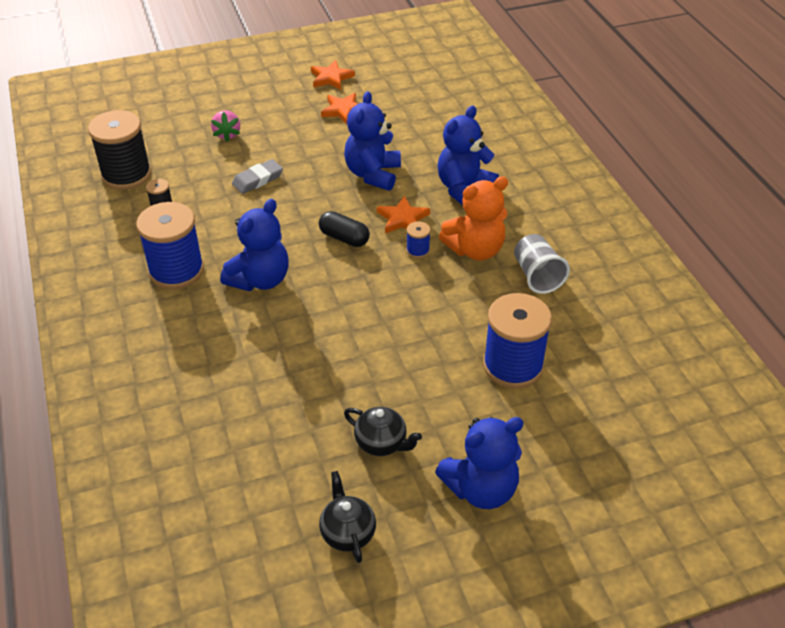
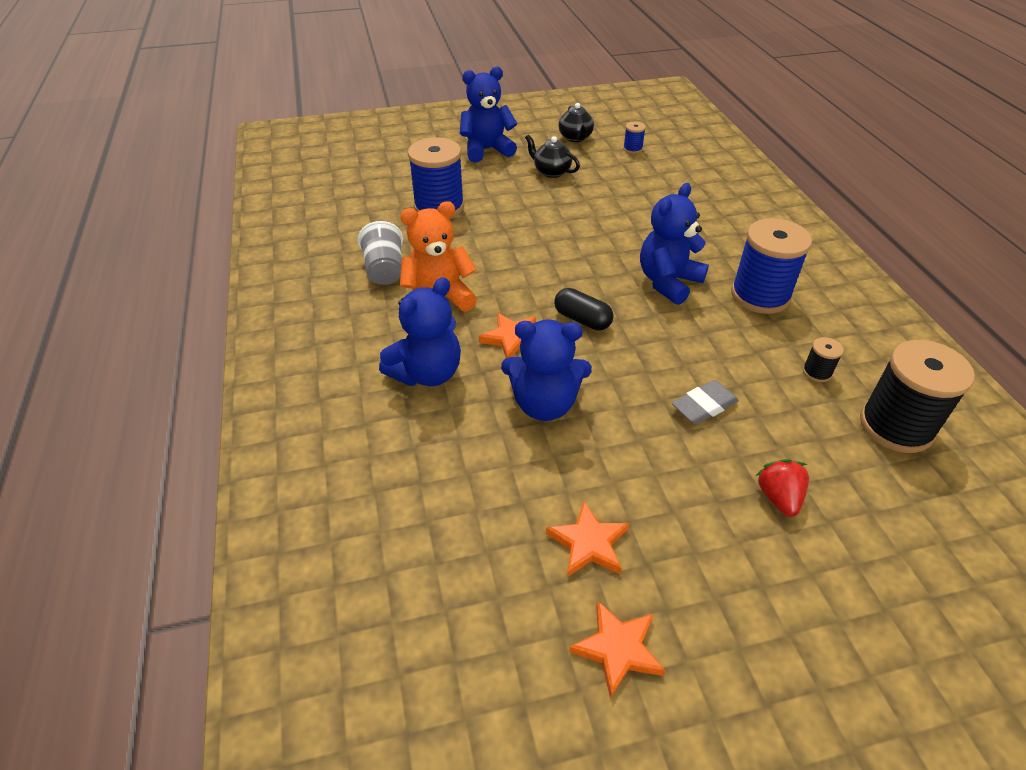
camera: 175 degrees left, 0 degrees up
(227, 134) = (778, 497): pink strawberry -> red strawberry
(373, 174) = (544, 404): blue teddy bear -> blue teddy bear turned 75 degrees clockwise
(418, 250) = (501, 302): blue spool -> blue spool (632, 149)

